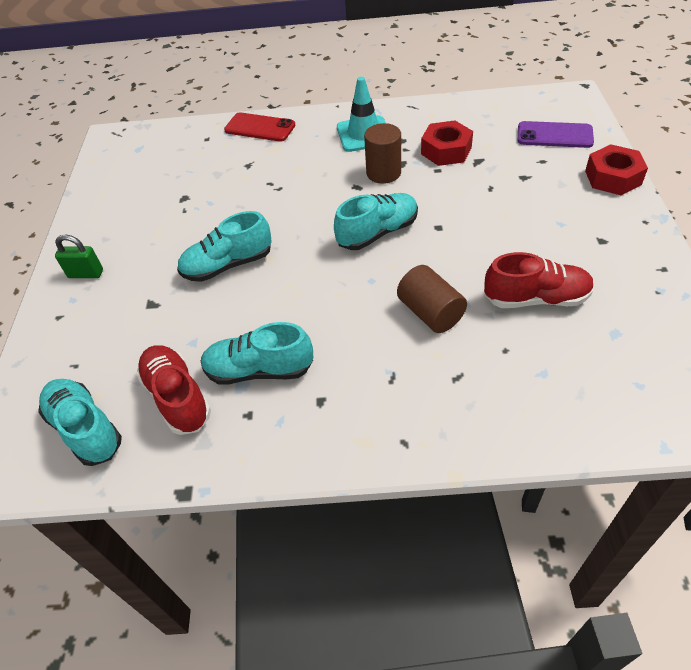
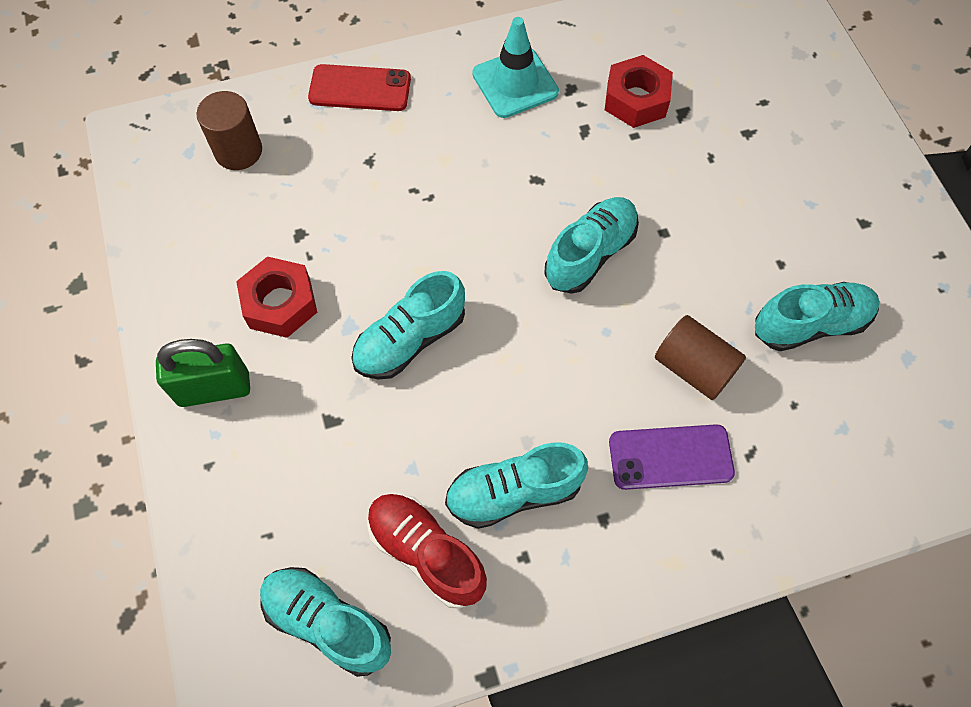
camera: 20 degrees left, 15 degrees up
(86, 274) = (214, 389): green padlock -> green padlock, size x1.51
(383, 173) = (565, 150): brown cylinder -> brown cylinder (238, 151)
(536, 299) = (810, 324): red shoe -> turquoise shoe
(554, 135) = (768, 55): purple phone -> purple phone (670, 457)
(613, 177) = (855, 119): red nut -> red nut (280, 303)

